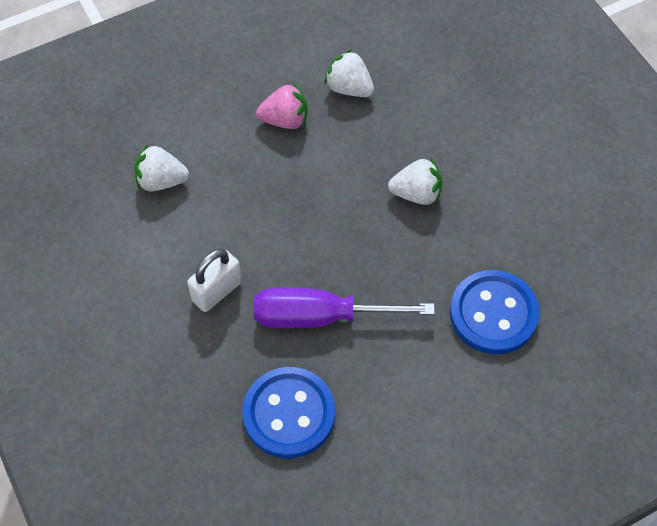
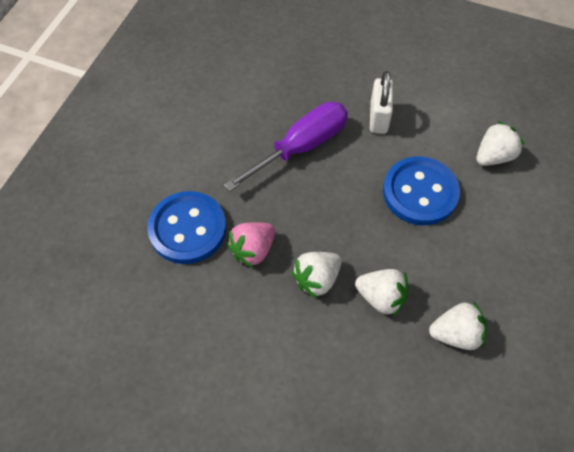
camera: 140 degrees right, 0 degrees up
(285, 120) = (470, 265): pink strawberry -> pink strawberry (253, 250)
(289, 414) = (267, 86): blue button -> blue button (420, 192)
(378, 146) = (381, 297): none -> white strawberry

